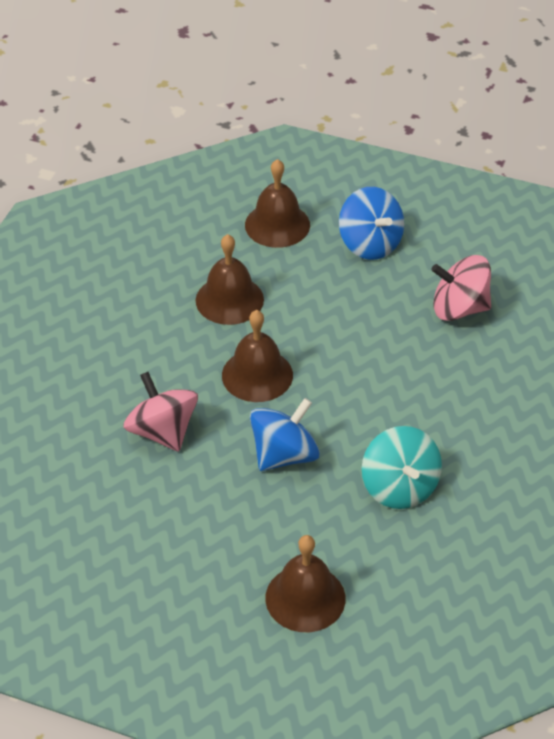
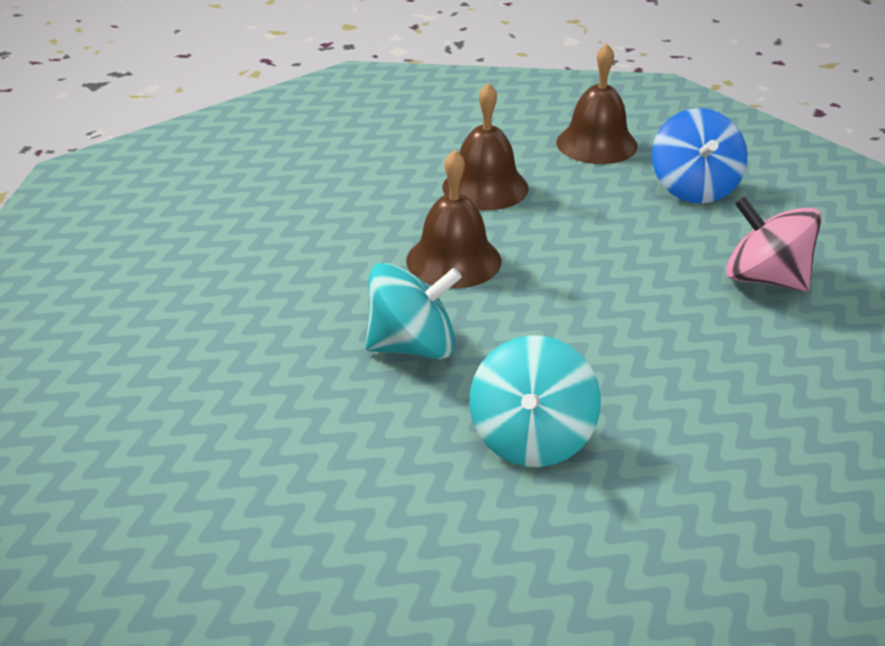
camera: 30 degrees right, 10 degrees down
(162, 431) = (296, 274): pink spinning top -> none
(284, 455) = (413, 346): blue spinning top -> turquoise spinning top
(305, 598) = (290, 515): brown bell -> none

